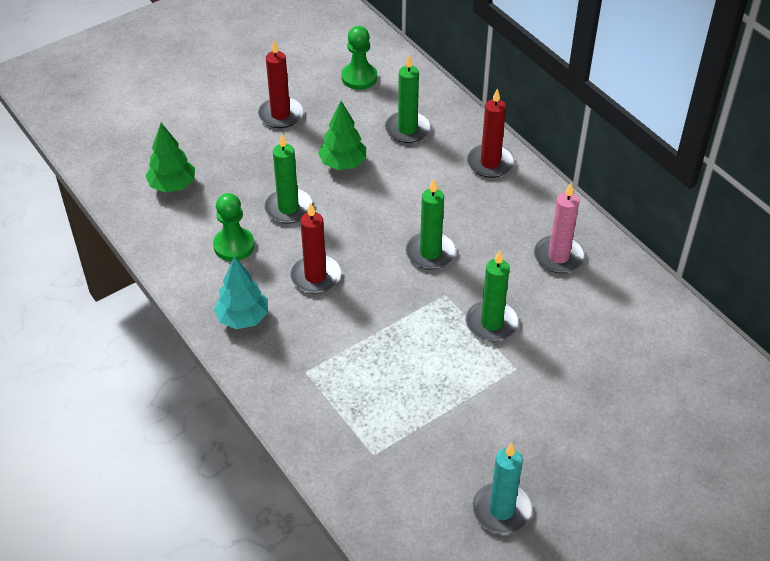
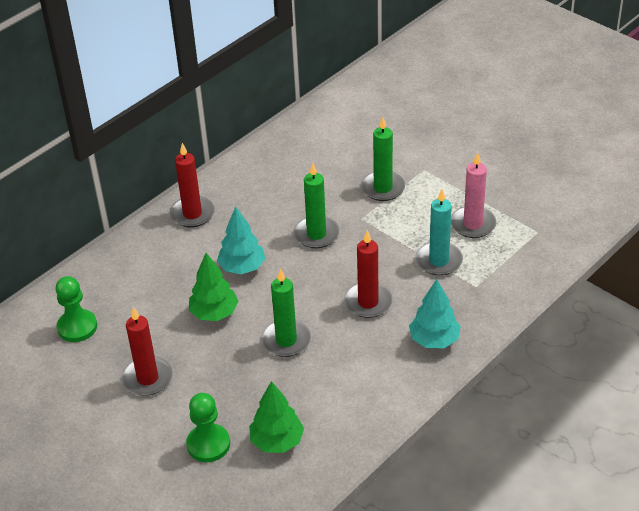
camera: 100 degrees left, 5 degrees down
(234, 245) = (348, 369): green pawn -> green pawn (208, 444)
(399, 190) = (242, 267): none -> turquoise tree
(407, 129) = (154, 276): green candle -> none
(501, 510) = (552, 161): turquoise candle -> turquoise candle (439, 261)
(558, 256) = (298, 161): pink candle -> pink candle (473, 224)

